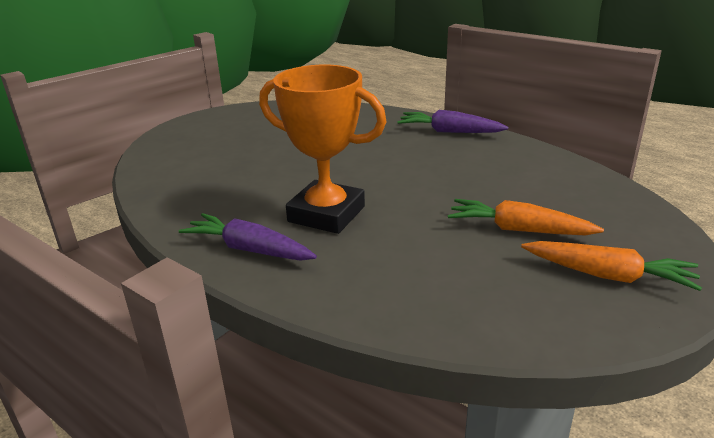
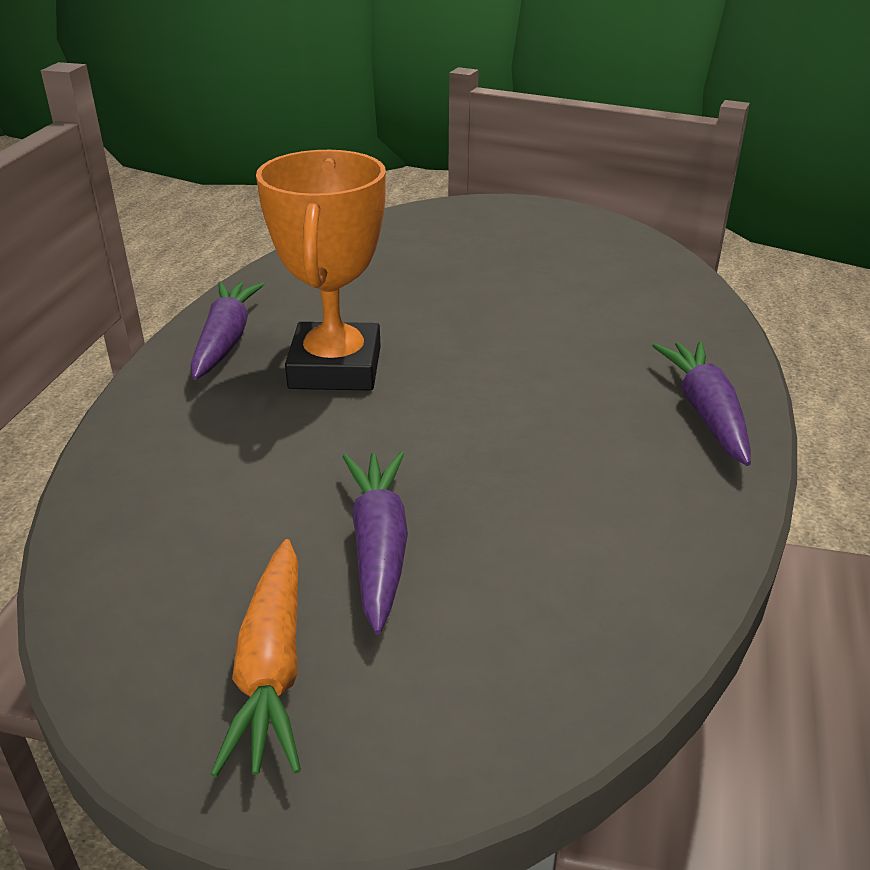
camera: 65 degrees right, 5 degrees up
(519, 230) = (379, 547): orange carrot -> purple carrot

